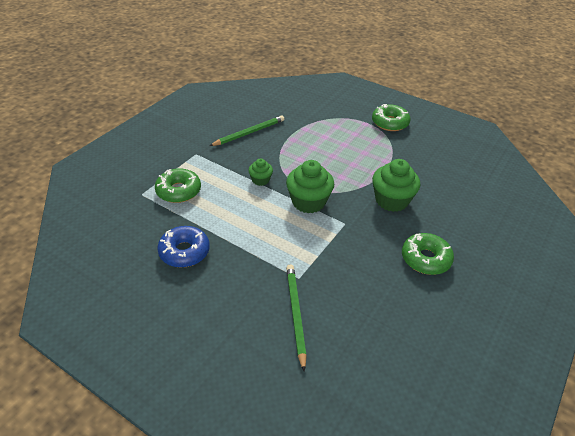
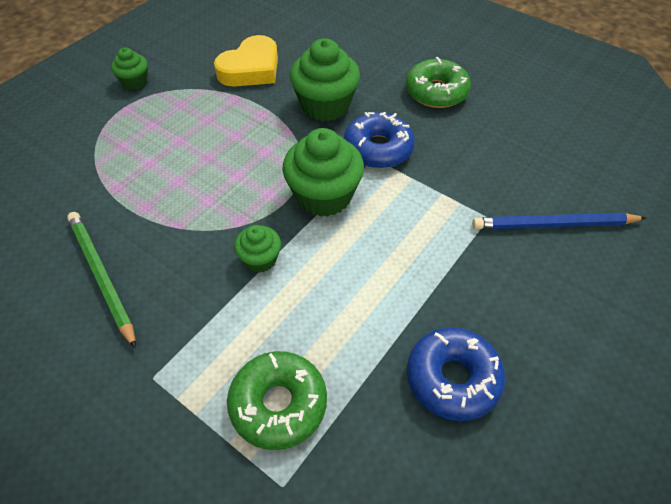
camera: 85 degrees left, 10 degrees up
(295, 314) = (554, 225): green pencil -> blue pencil
(354, 225) = (378, 149): none -> blue donut
(390, 123) = (135, 82): green donut -> green cupcake
(419, 165) = (251, 69): none -> yellow heart

